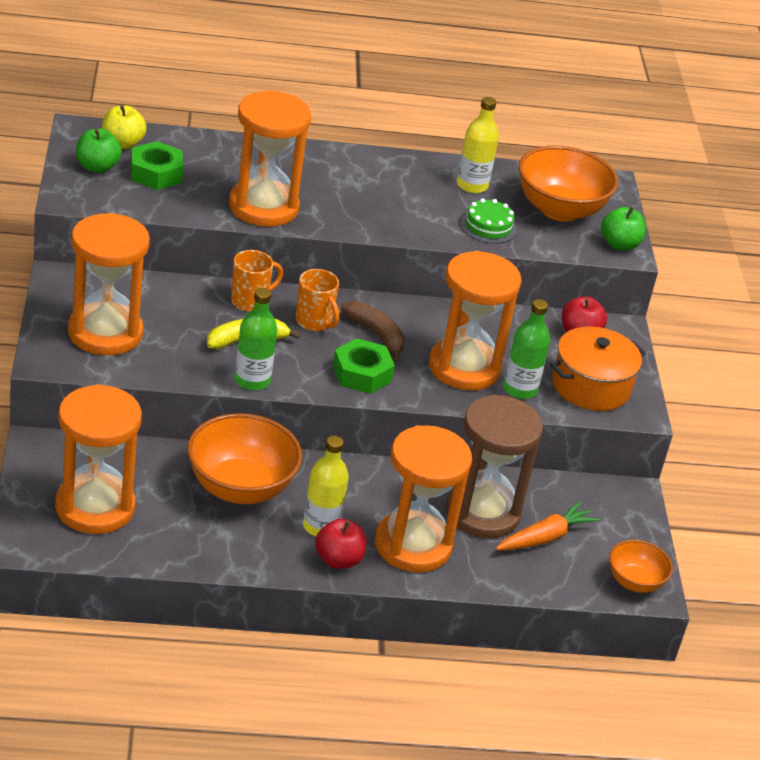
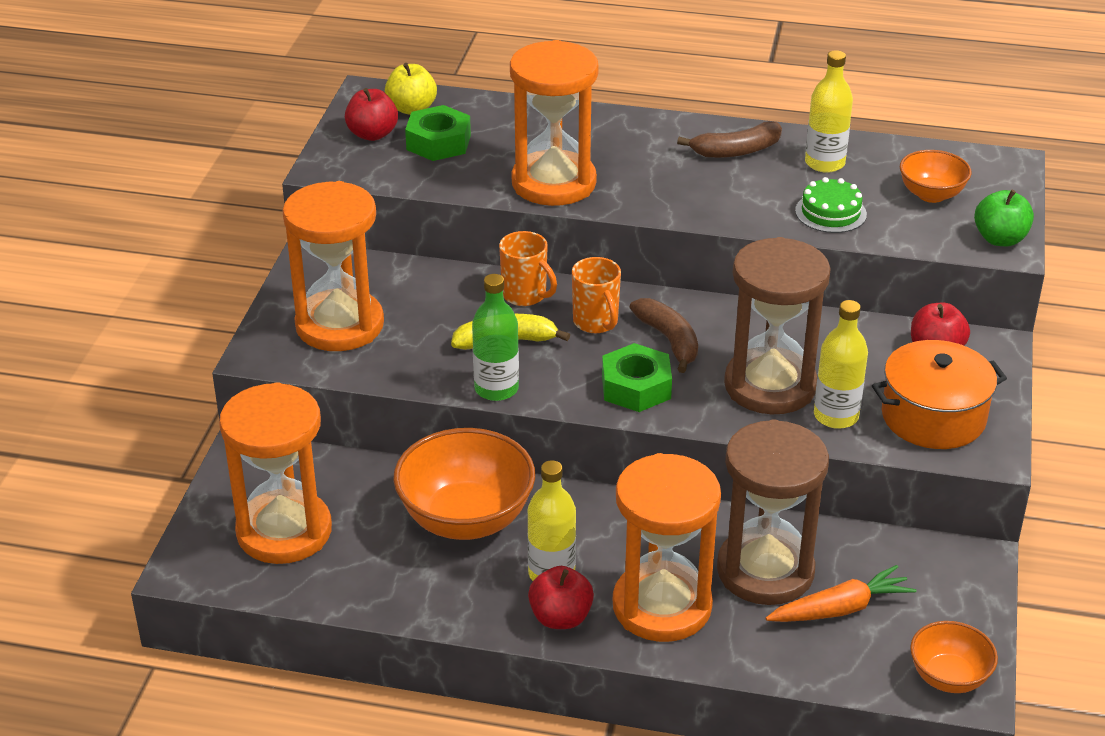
camera: 20 degrees right, 0 degrees up
(97, 167) = (372, 134): green apple -> red apple
(250, 301) = (525, 295): orange mug -> orange mug turned 60 degrees clockwise
(400, 176) = (736, 151): none -> brown banana
(464, 368) = (770, 386): orange hourglass -> brown hourglass
(520, 389) = (836, 416): green bottle -> yellow bottle
(559, 210) = (931, 194): orange bowl -> orange bowl, size x0.56

